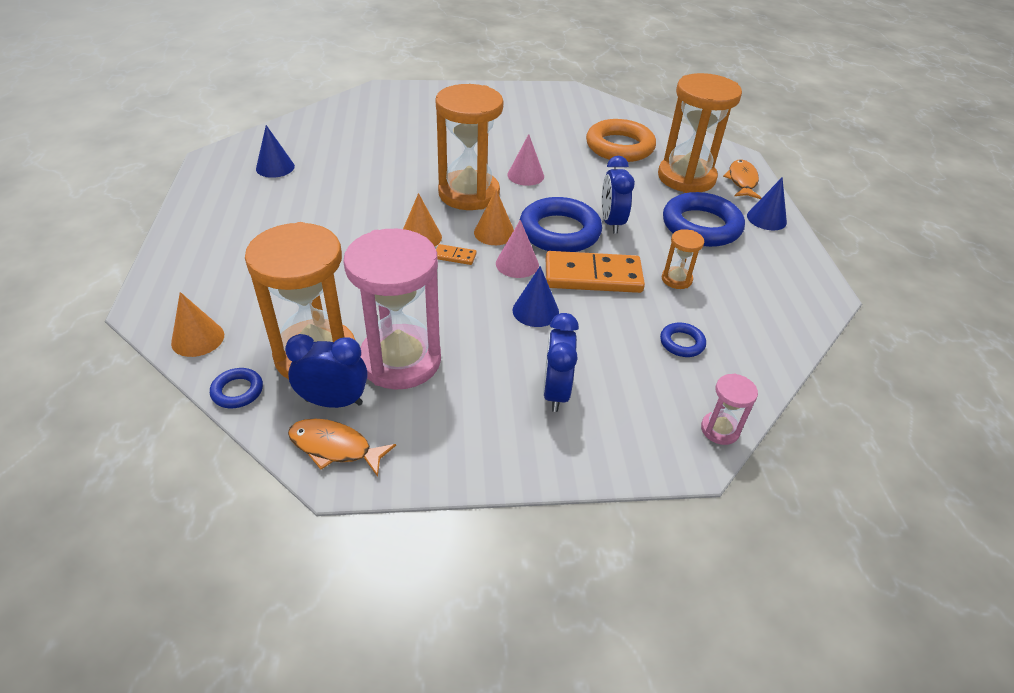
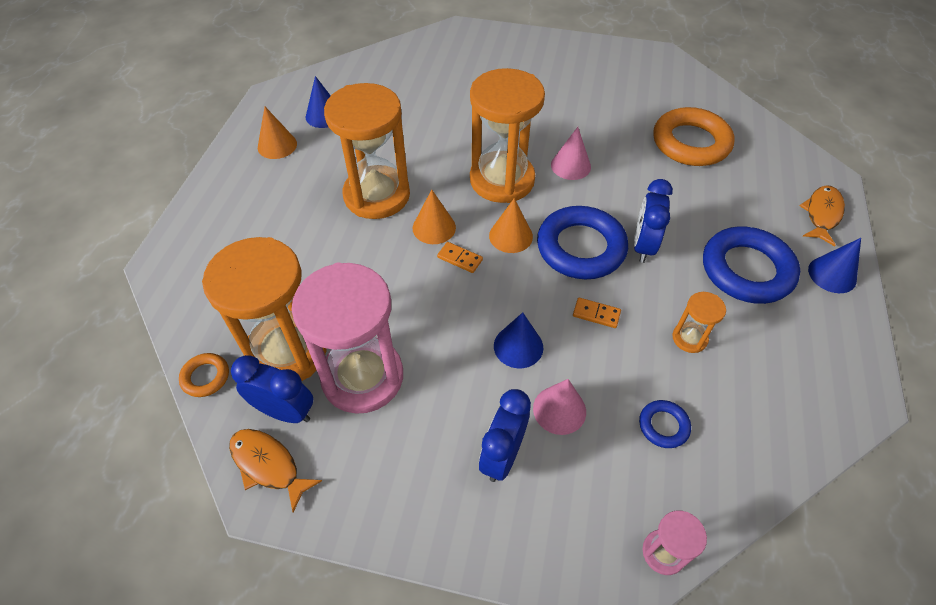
camera: 20 degrees right, 10 degrees up
(198, 338) = (191, 308): orange cone -> orange cone (277, 145)
(237, 391) = (205, 377): blue ring -> orange ring
(517, 264) = (520, 281): pink cone -> pink cone (559, 409)
(593, 276) = (596, 314): orange domino -> orange domino, size x0.43
(686, 178) = (754, 199): orange hourglass -> orange hourglass (377, 195)

